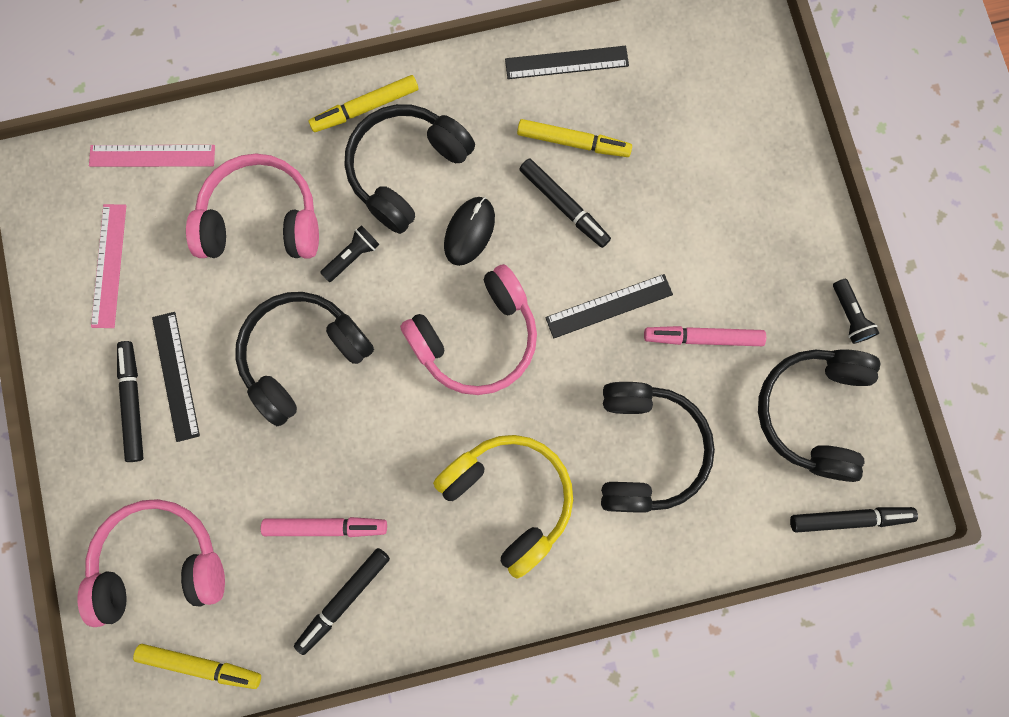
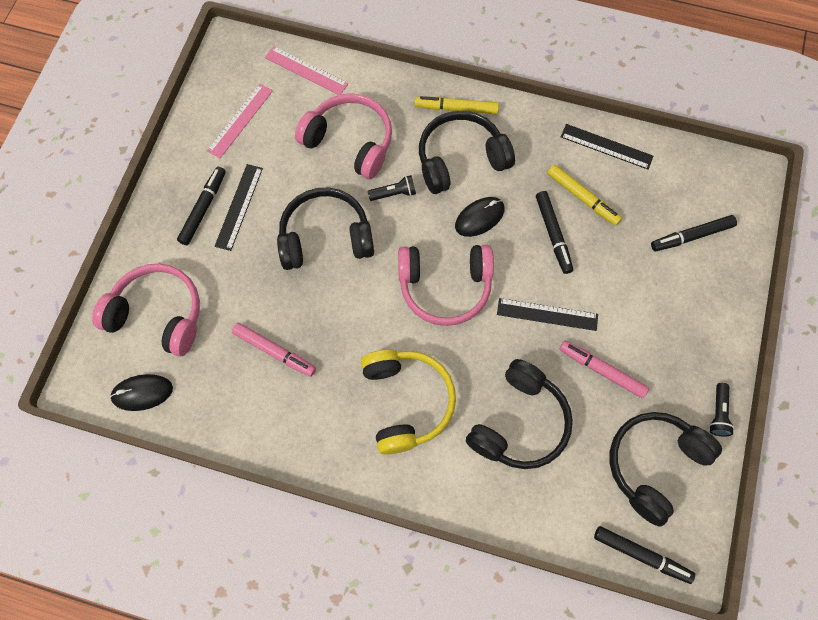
camera: 30 degrees right, 10 degrees down
(201, 664) = (142, 393): yellow marker -> black mouse
(343, 599) = (257, 405): black marker -> black marker (691, 236)

